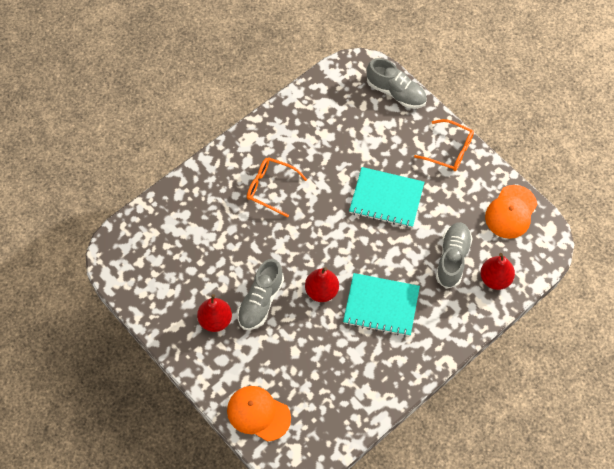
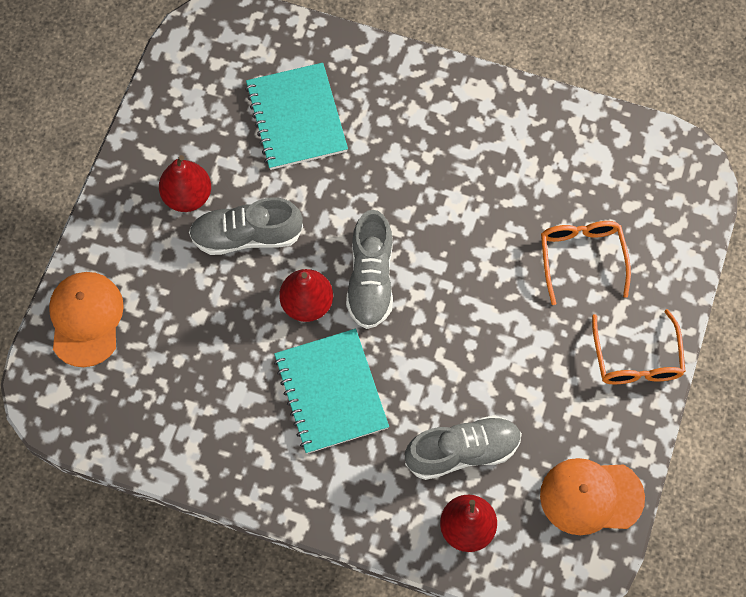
camera: 60 degrees right, 5 degrees up
(271, 188) = (422, 157): orange glasses -> orange glasses (582, 258)
(386, 199) = (501, 313): turquoise notebook -> turquoise notebook (296, 118)
(396, 92) = (682, 237): grey shoe -> grey shoe (370, 279)

